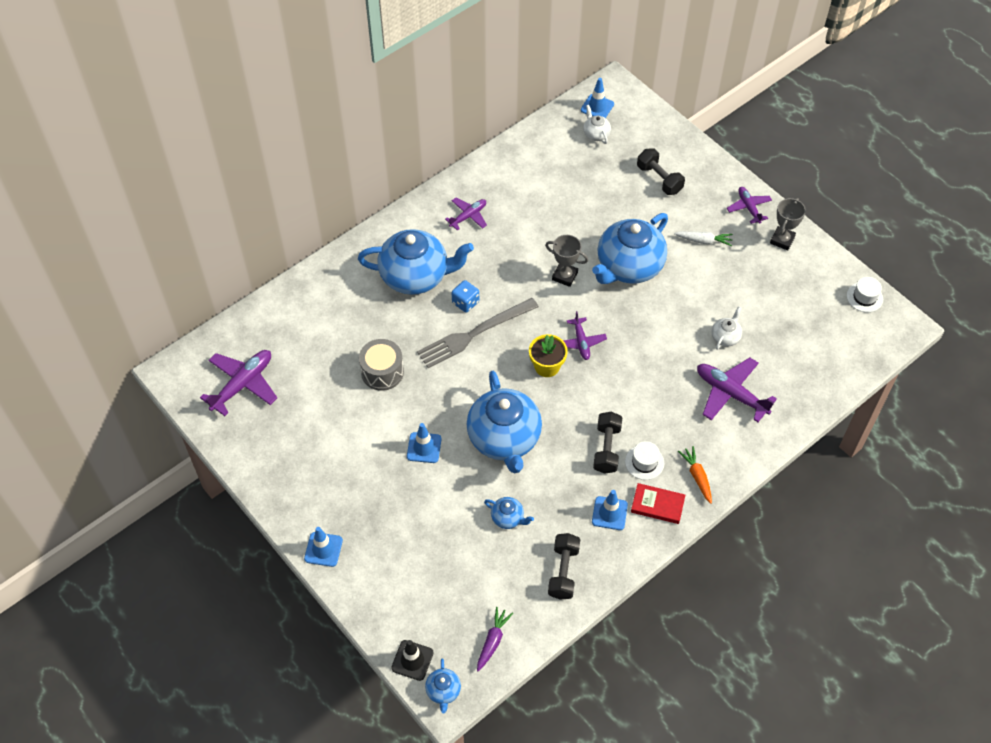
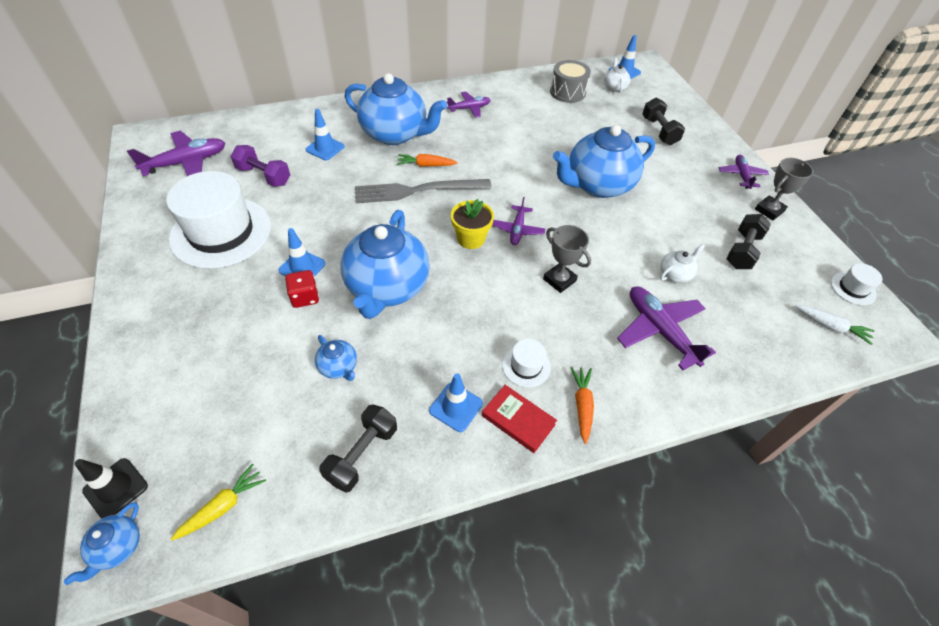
camera: 20 degrees right, 5 degrees down
(323, 549) = (130, 324): blue traffic cone -> blue traffic cone (325, 148)
(326, 371) = (264, 176): none -> purple dumbbell
(332, 442) = (221, 232): none -> white hat
(382, 372) = (312, 192): grey drum -> grey drum (567, 92)
(444, 473) = (305, 297): none -> red dice
(465, 302) = (426, 165): blue dice -> orange carrot
(493, 641) = (223, 506): purple carrot -> yellow carrot
(564, 276) = (531, 174): grey trophy -> grey trophy (559, 280)
(607, 448) = (490, 336): black dumbbell -> black dumbbell (742, 251)
(704, 241) = (684, 187): white carrot -> white carrot (831, 327)

